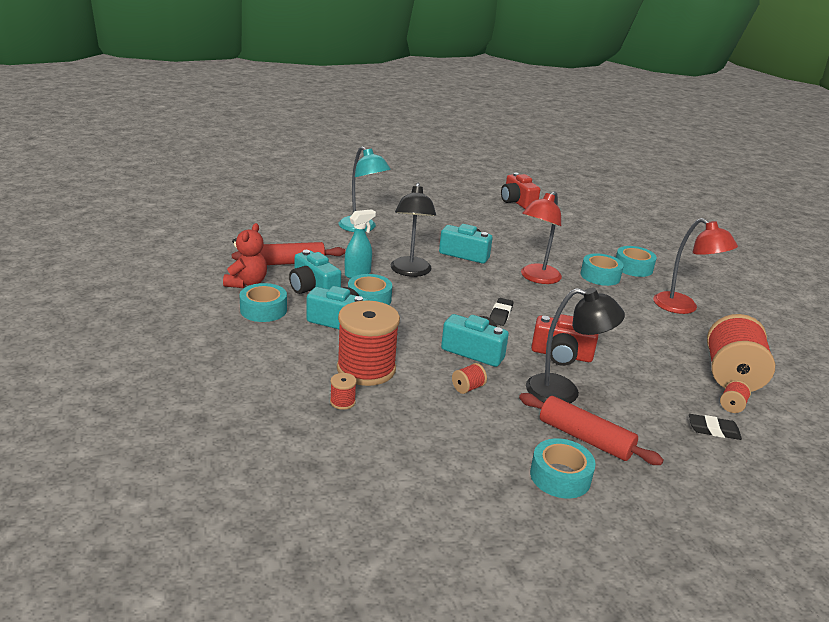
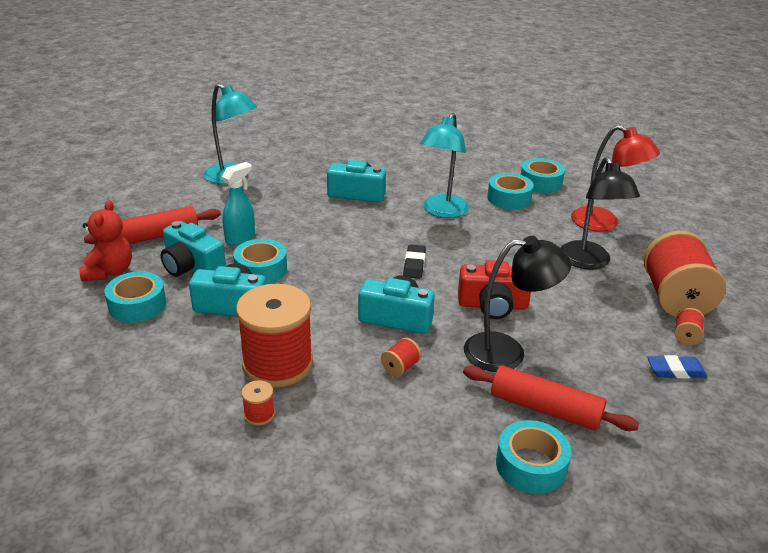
camera: 10 degrees left, 5 degrees up
(410, 272) = (300, 226): black lamp -> black lamp (588, 262)
(517, 202) = (398, 120): red camera -> none
(536, 278) = (442, 211): red lamp -> turquoise lamp
(713, 430) = (675, 370): black eraser -> blue eraser

